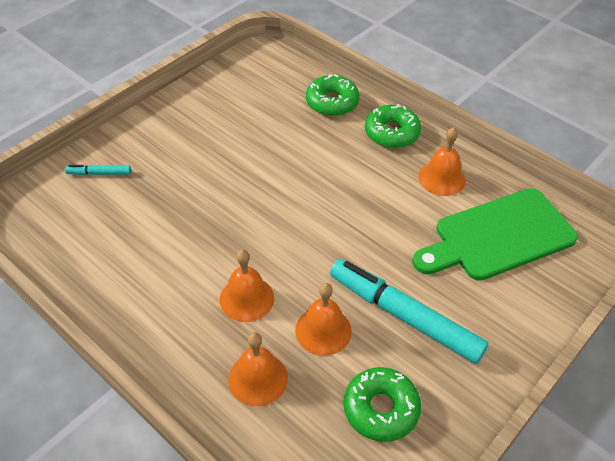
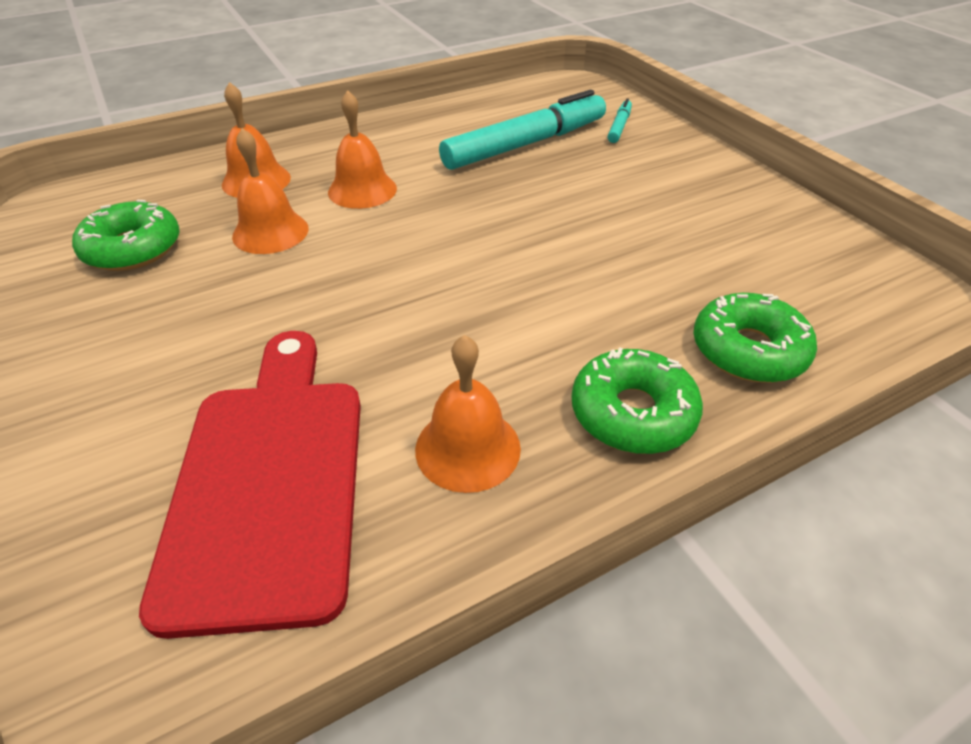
camera: 110 degrees right, 5 degrees down
(404, 316) = (225, 302): turquoise marker -> turquoise marker (525, 144)
(498, 236) = (269, 480): green cutting board -> red cutting board

